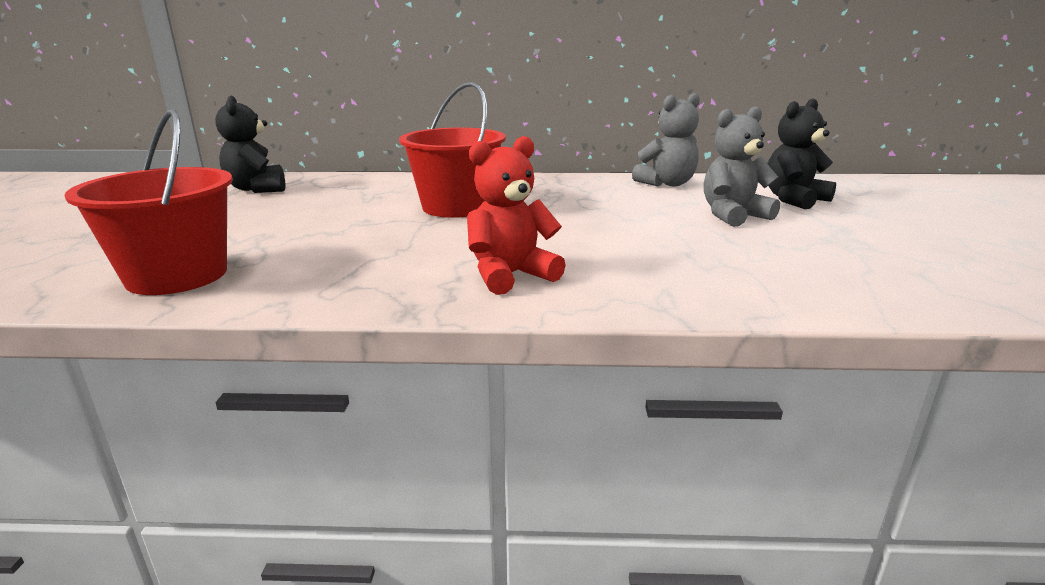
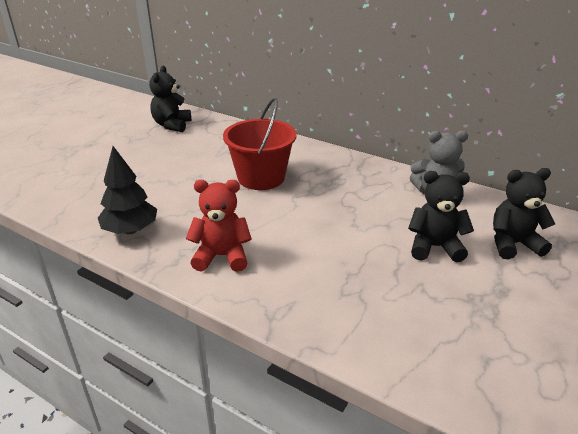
camera: 30 degrees right, 10 degrees up
(177, 276) = (75, 198): red bucket -> none
(330, 285) = (130, 230): none -> black tree
(733, 216) = (434, 247): grey teddy bear -> black teddy bear

